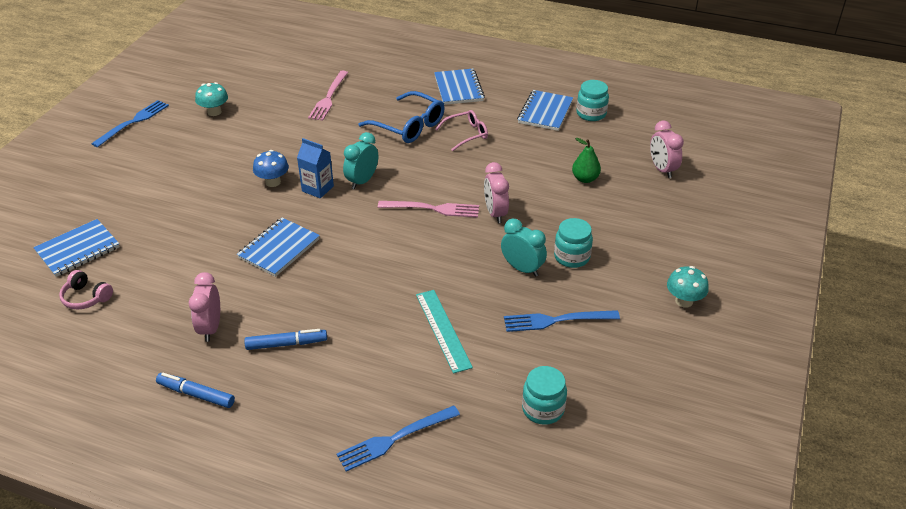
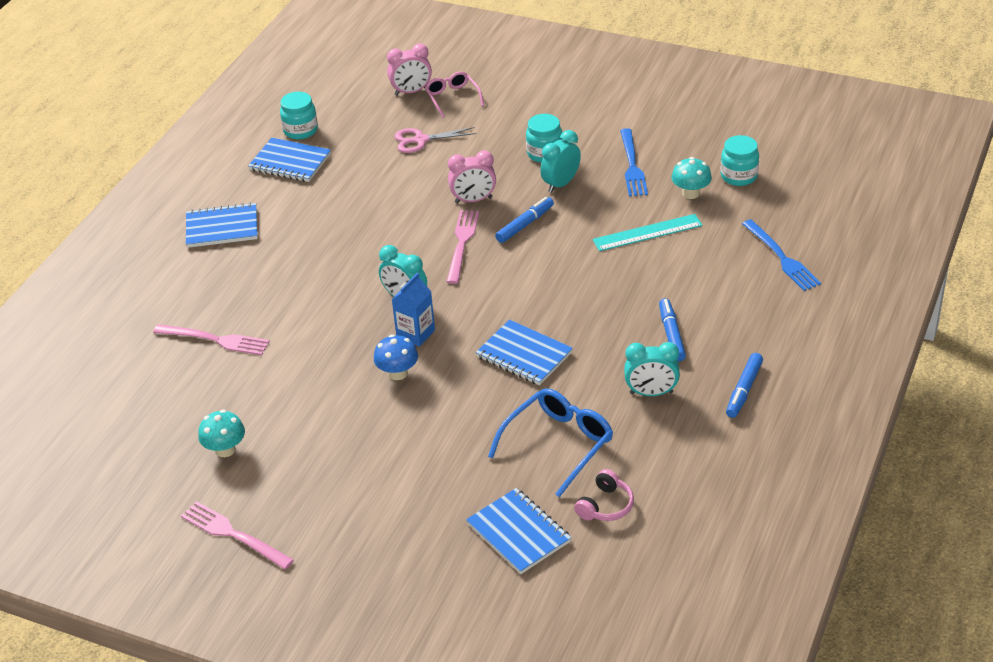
camera: 85 degrees left, 0 degrees up
(134, 122) = (232, 534): blue fork -> pink fork
(210, 328) = (651, 393): pink clock -> turquoise clock
(408, 126) = (297, 266): blue glasses -> blue glasses (558, 445)
(458, 246) = (525, 225): none -> blue marker
(466, 134) = (324, 221): pink glasses -> pink glasses (452, 98)
(585, 179) = (421, 140): green pear -> pink scissors
(684, 301) = (605, 95): turquoise mushroom -> turquoise mushroom (690, 193)

